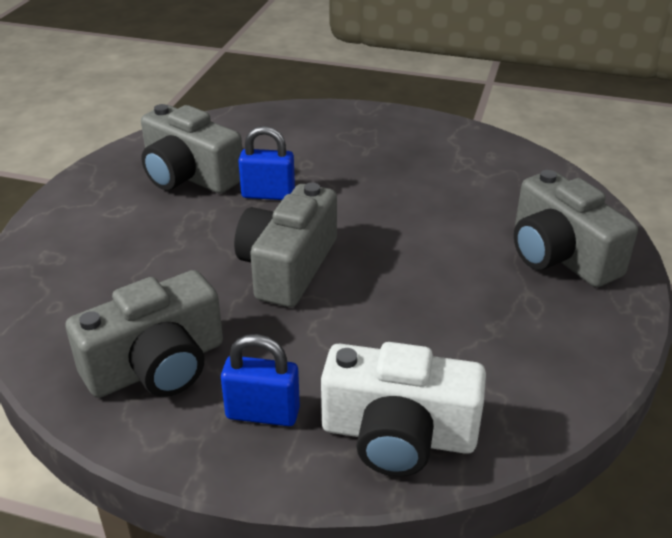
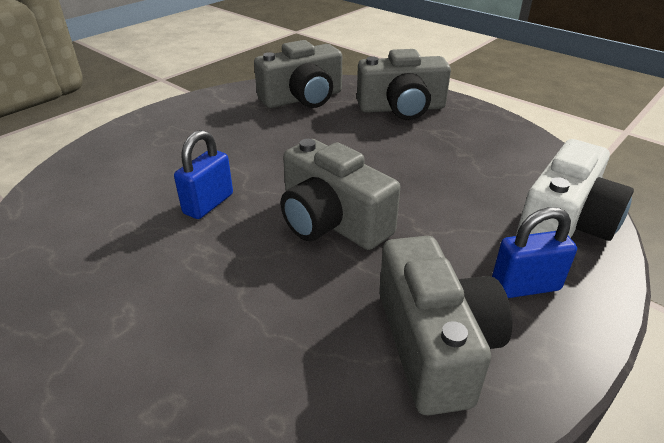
camera: 65 degrees left, 0 degrees up
(189, 175) = (116, 246): grey camera -> grey camera (303, 98)
(262, 413) = (525, 286): blue padlock -> blue padlock turned 45 degrees clockwise

